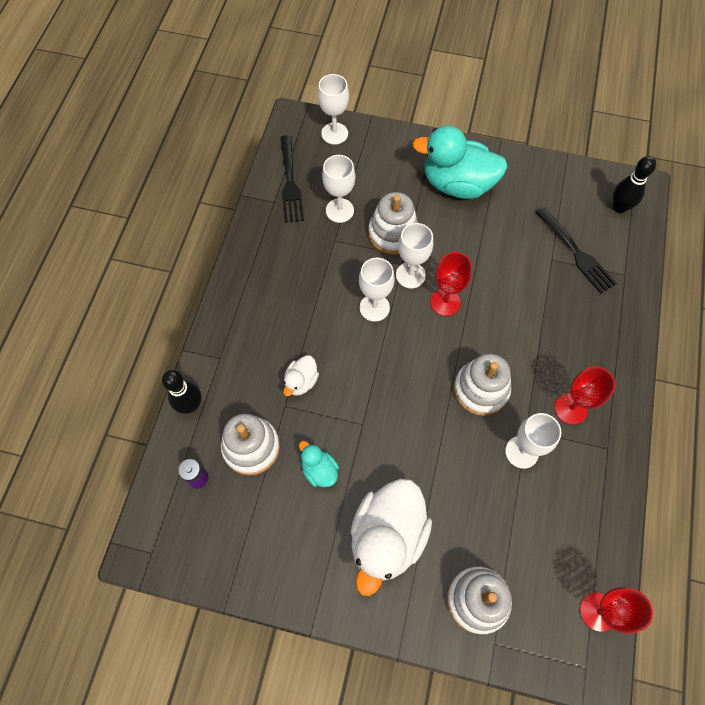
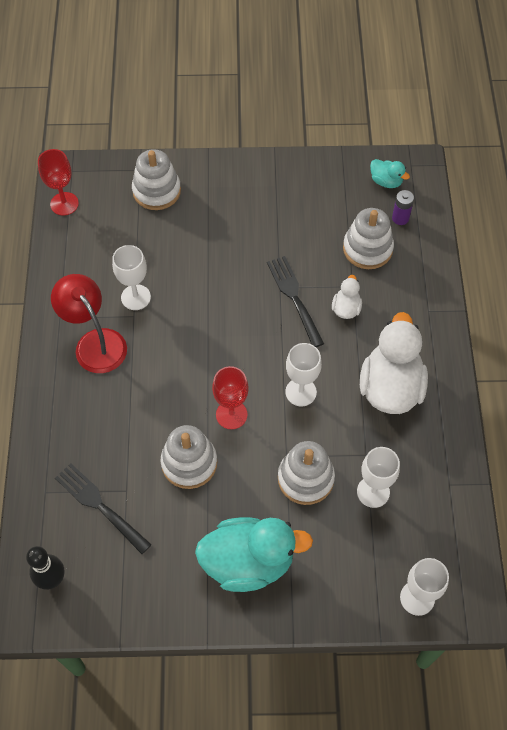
camera: 165 degrees right, 5 degrees down
(190, 405) = (434, 267): black bowling pin -> none
(290, 182) = (442, 513): black fork -> black fork (294, 297)
(319, 470) = (304, 245): turquoise duck -> turquoise duck (386, 181)
(387, 537) = (235, 214): white duck -> white duck (390, 387)
(410, 275) = (274, 435): white goblet -> none
(481, 389) = (180, 340): white stacking toy -> white stacking toy (189, 463)
(570, 409) = (95, 342): red goblet -> red lamp

